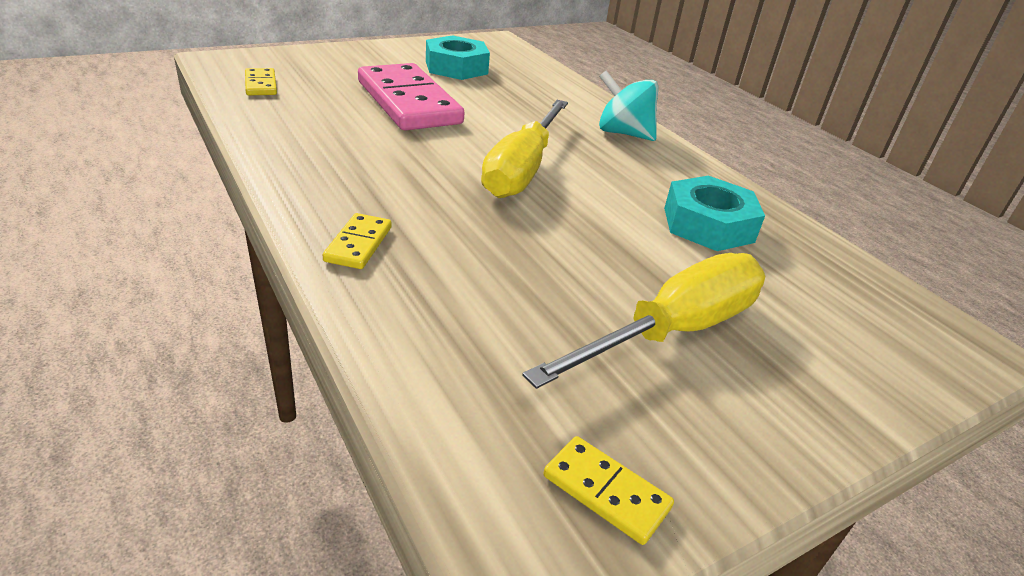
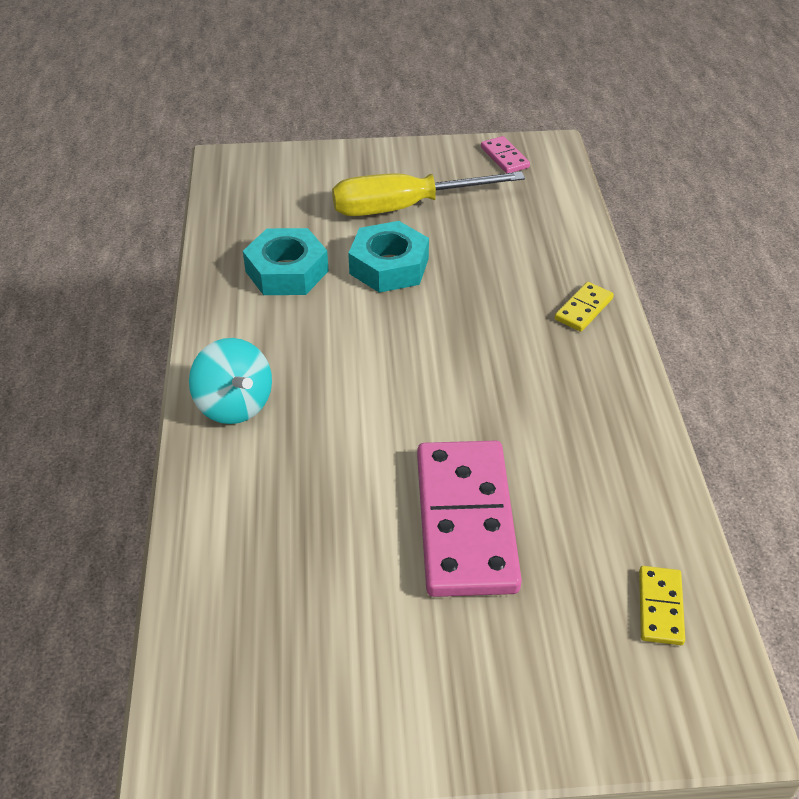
camera: 150 degrees left, 10 degrees up
(456, 67) = (342, 626): turquoise nut -> turquoise nut (389, 266)
(522, 169) = (399, 366): yellow screwdriver -> none
(606, 492) = (504, 157): yellow domino -> pink domino

